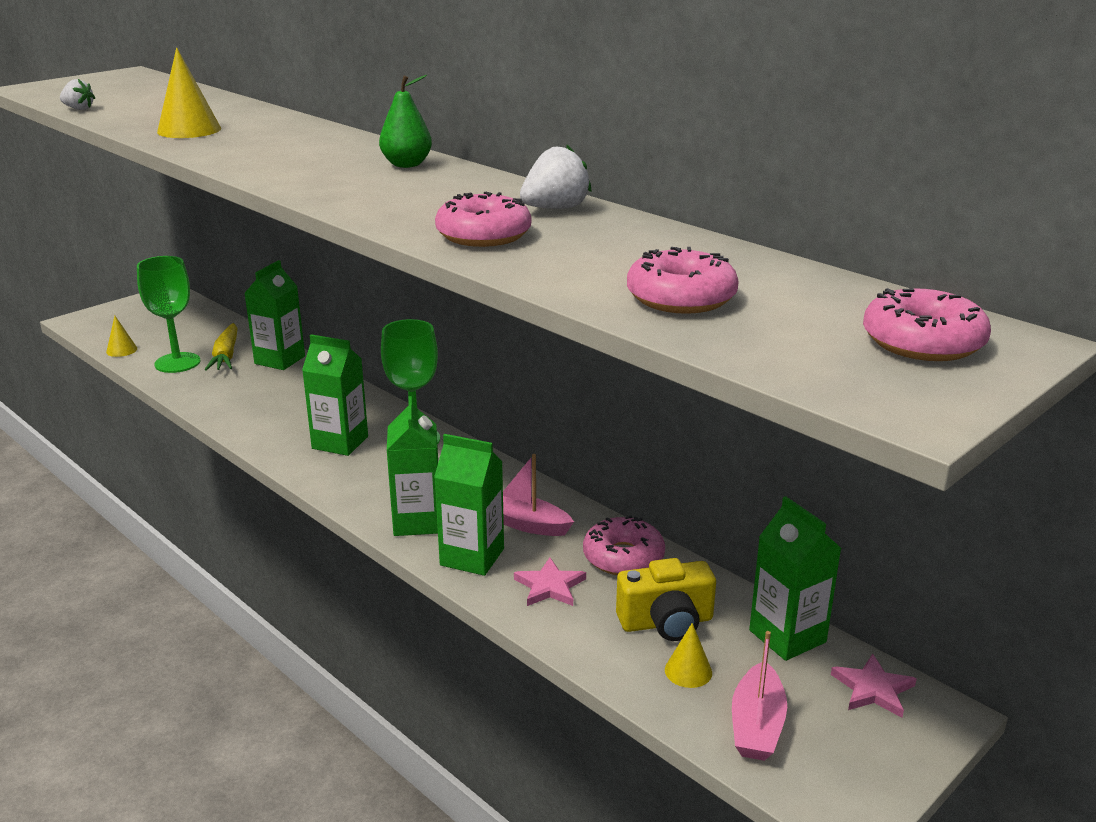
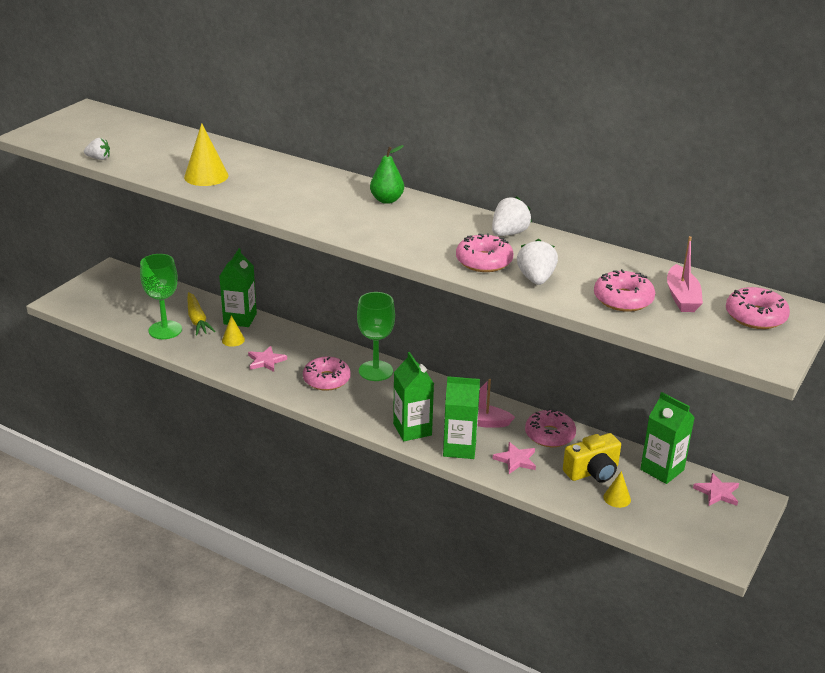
camera: 15 degrees left, 5 degrees up
(121, 350) = (114, 324): yellow cone -> yellow cone (233, 340)
(276, 411) = (266, 361): none -> pink star
(340, 442) = (326, 380): green carton -> pink donut
(549, 261) = (536, 279): none -> white strawberry
(757, 725) = (665, 521): pink boat -> pink boat (682, 297)

